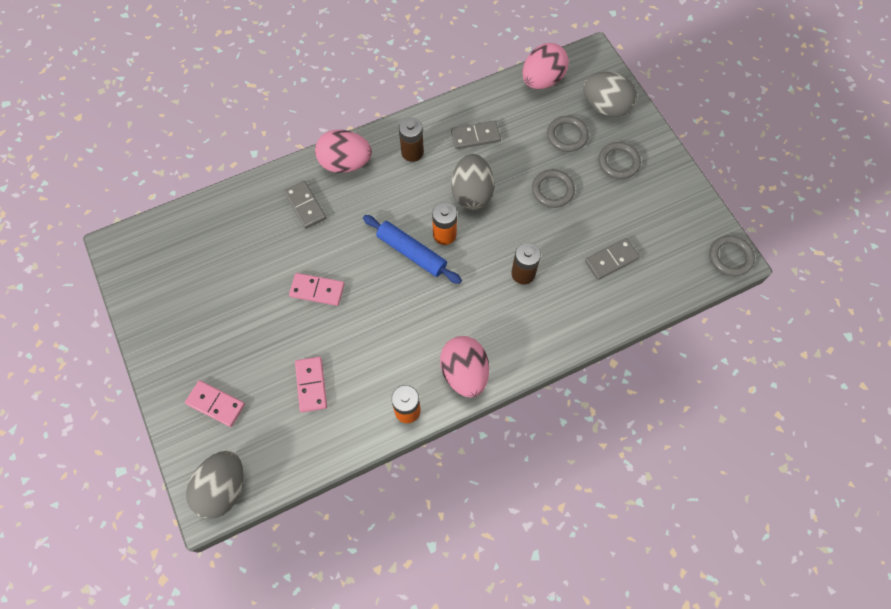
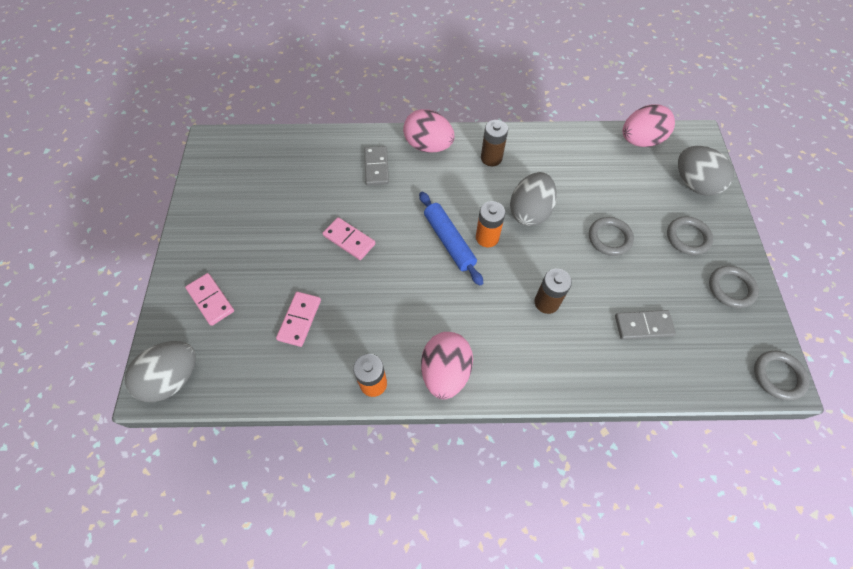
camera: 25 degrees right, 5 degrees down
(475, 136) = (555, 165): grey domino -> none
(567, 136) = (644, 195): grey ring -> grey ring (731, 288)

